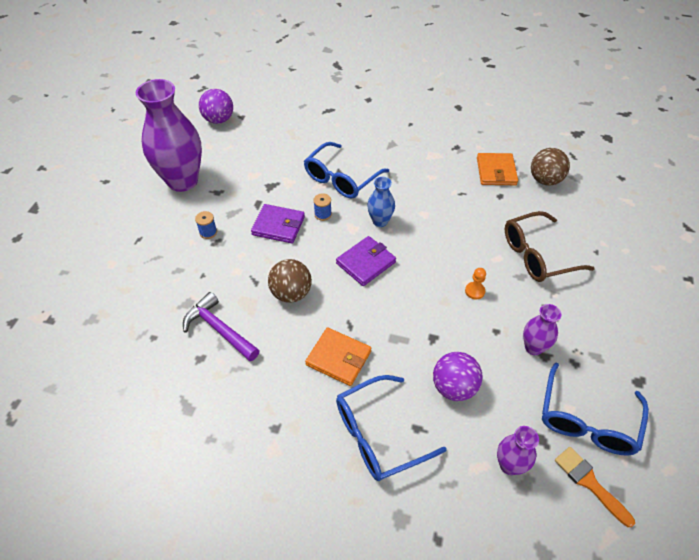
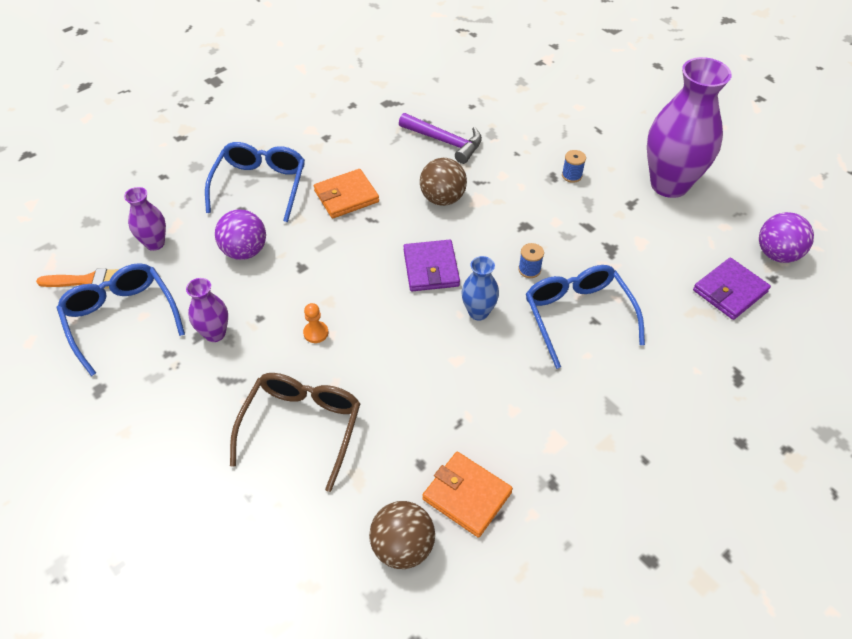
camera: 125 degrees right, 0 degrees up
(219, 329) = (445, 142): purple hammer -> purple hammer turned 45 degrees clockwise
(278, 226) = (540, 227): purple wallet -> purple wallet (729, 291)

